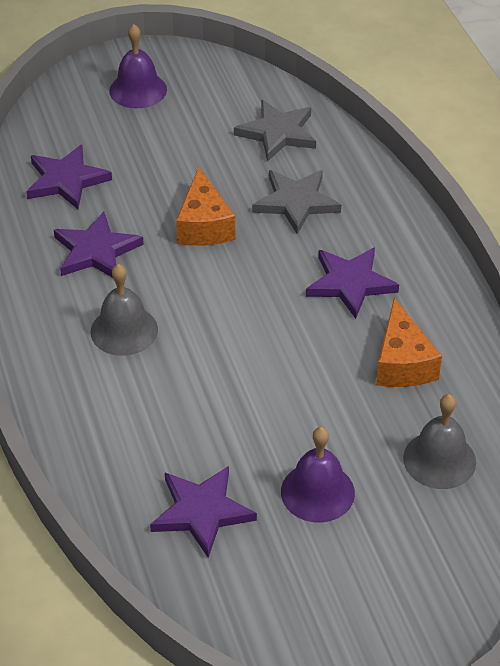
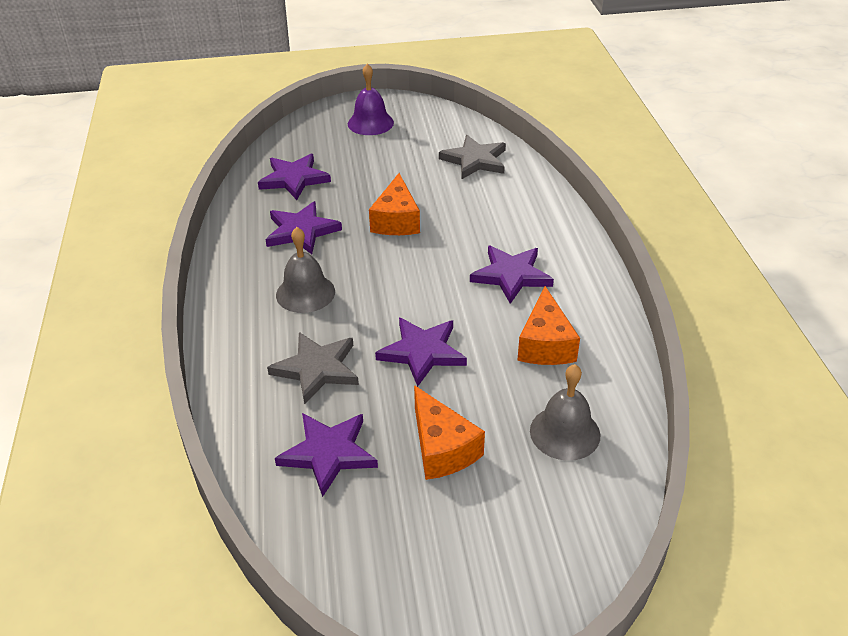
camera: 10 degrees right, 5 degrees down
(272, 387) = (422, 352): none -> purple star
(296, 202) = (478, 210): grey star -> grey star (316, 369)
(317, 492) = (442, 448): purple bell -> orange cheese

